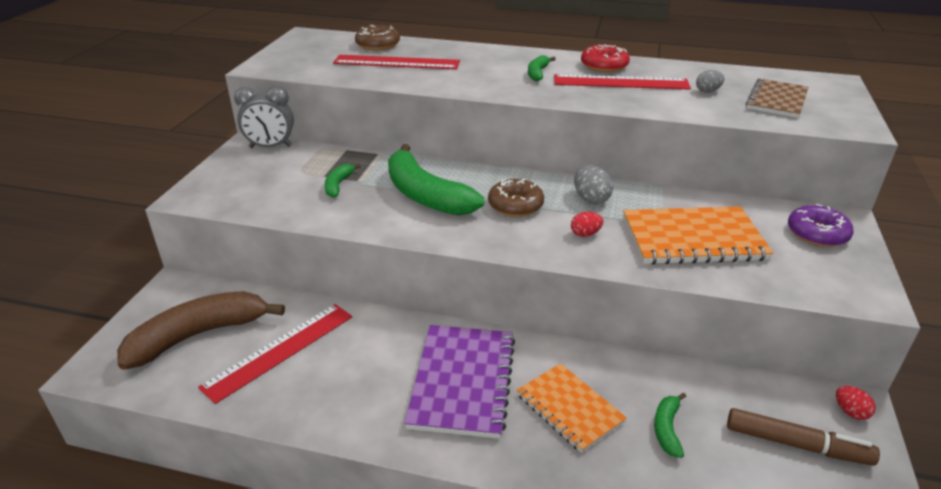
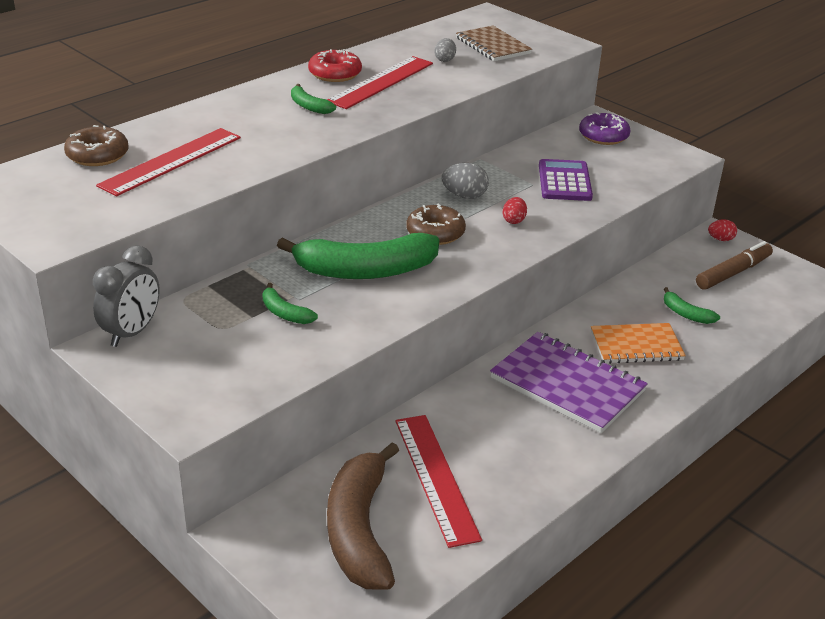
camera: 60 degrees left, 0 degrees up
(693, 238) = (564, 181): orange notebook -> purple calculator

